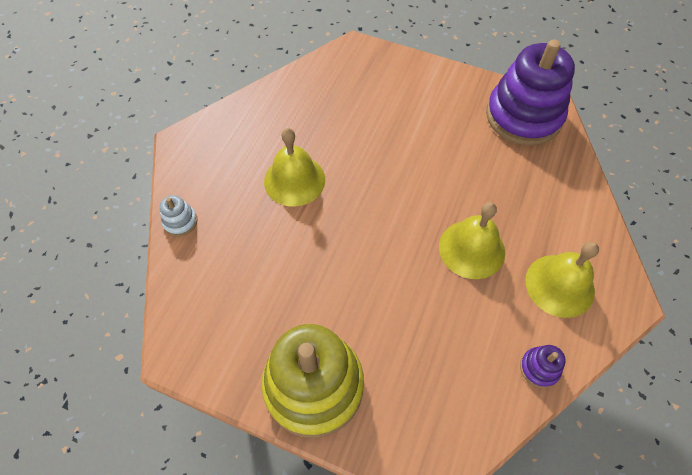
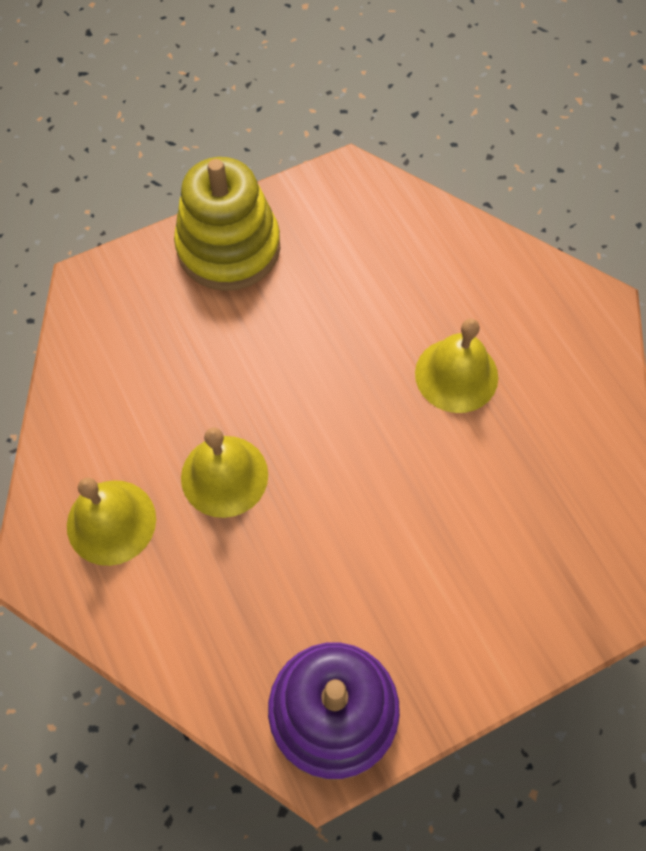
camera: 130 degrees right, 5 degrees up
(180, 222) = (489, 246): white stacking toy -> none
(539, 368) = (68, 426): purple stacking toy -> none

